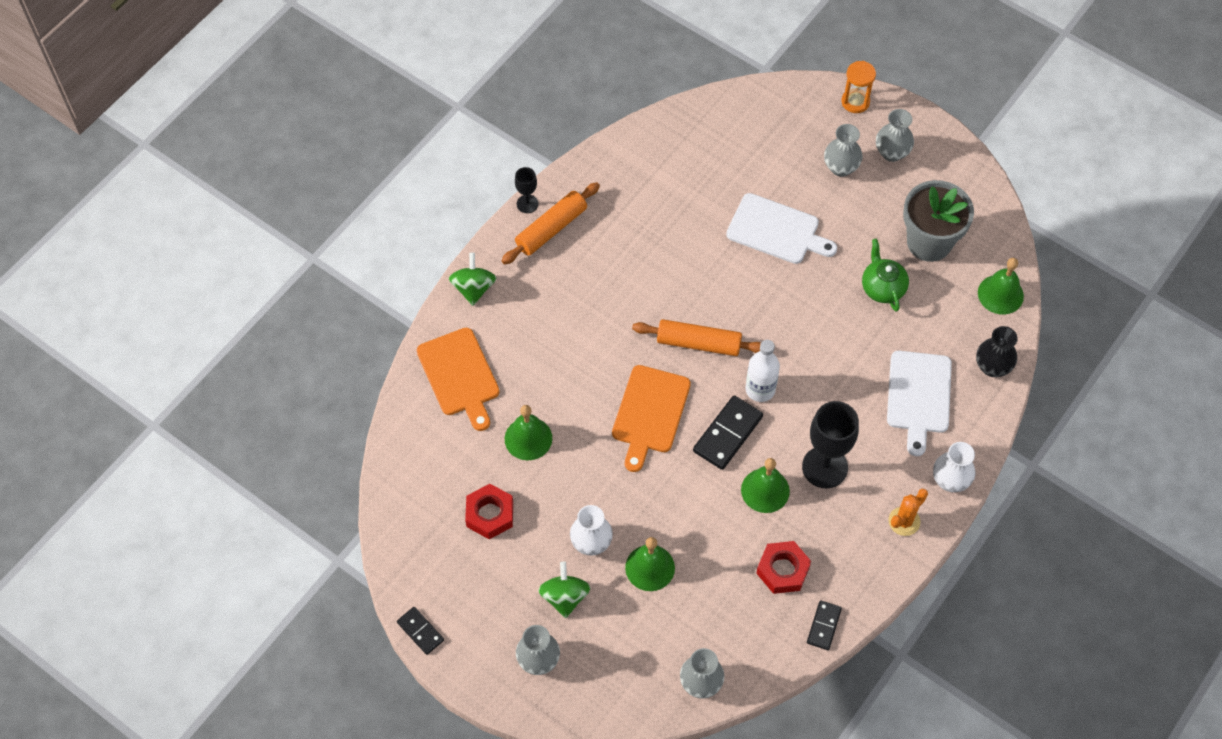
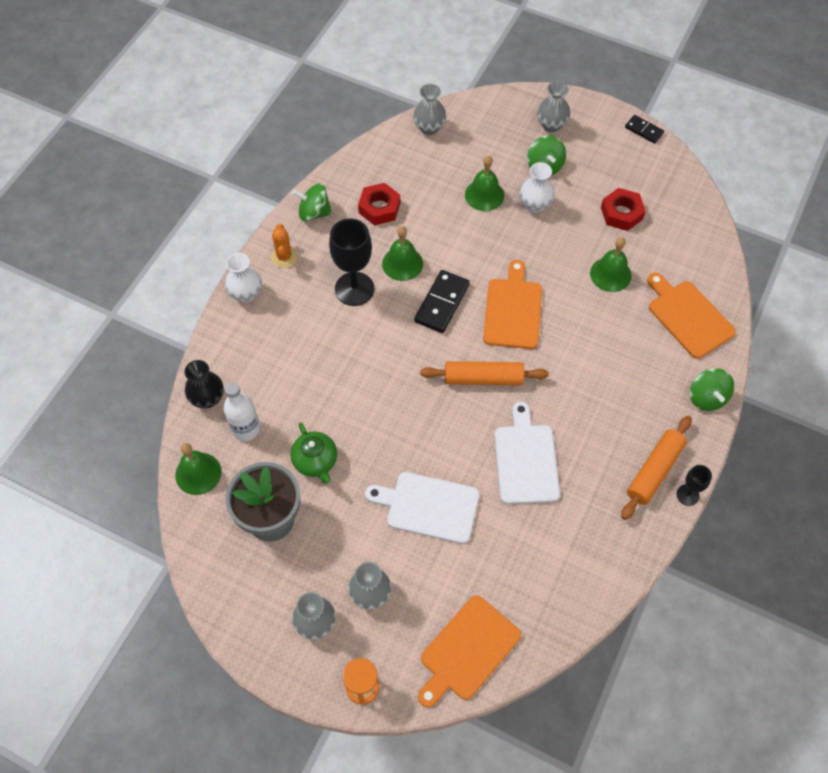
camera: 170 degrees right, 0 degrees up
(760, 389) = (420, 345): white bottle -> white bottle (246, 429)
(761, 114) = (467, 650): none -> orange cutting board
(824, 626) = (342, 175): black domino -> none
(864, 576) = (314, 213): none -> green spinning top
(904, 521) = (284, 257): orange cactus -> orange cactus turned 45 degrees counterclockwise
(919, 396) = (275, 361): white cutting board -> white cutting board (525, 460)

